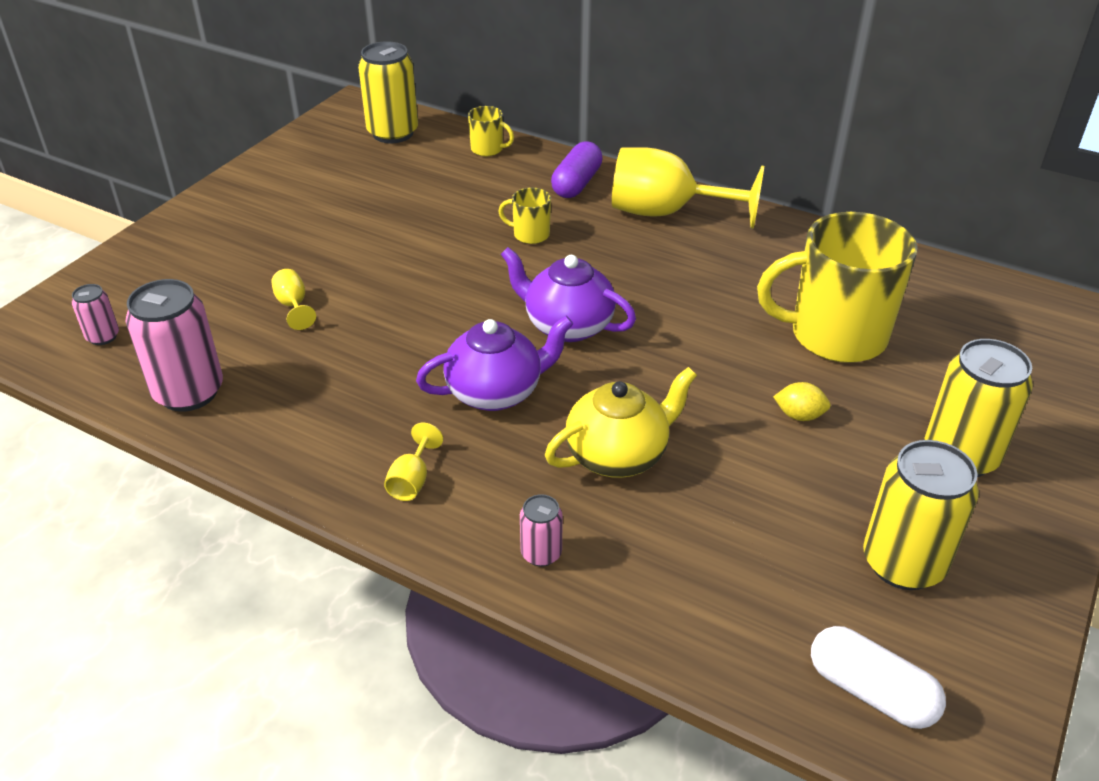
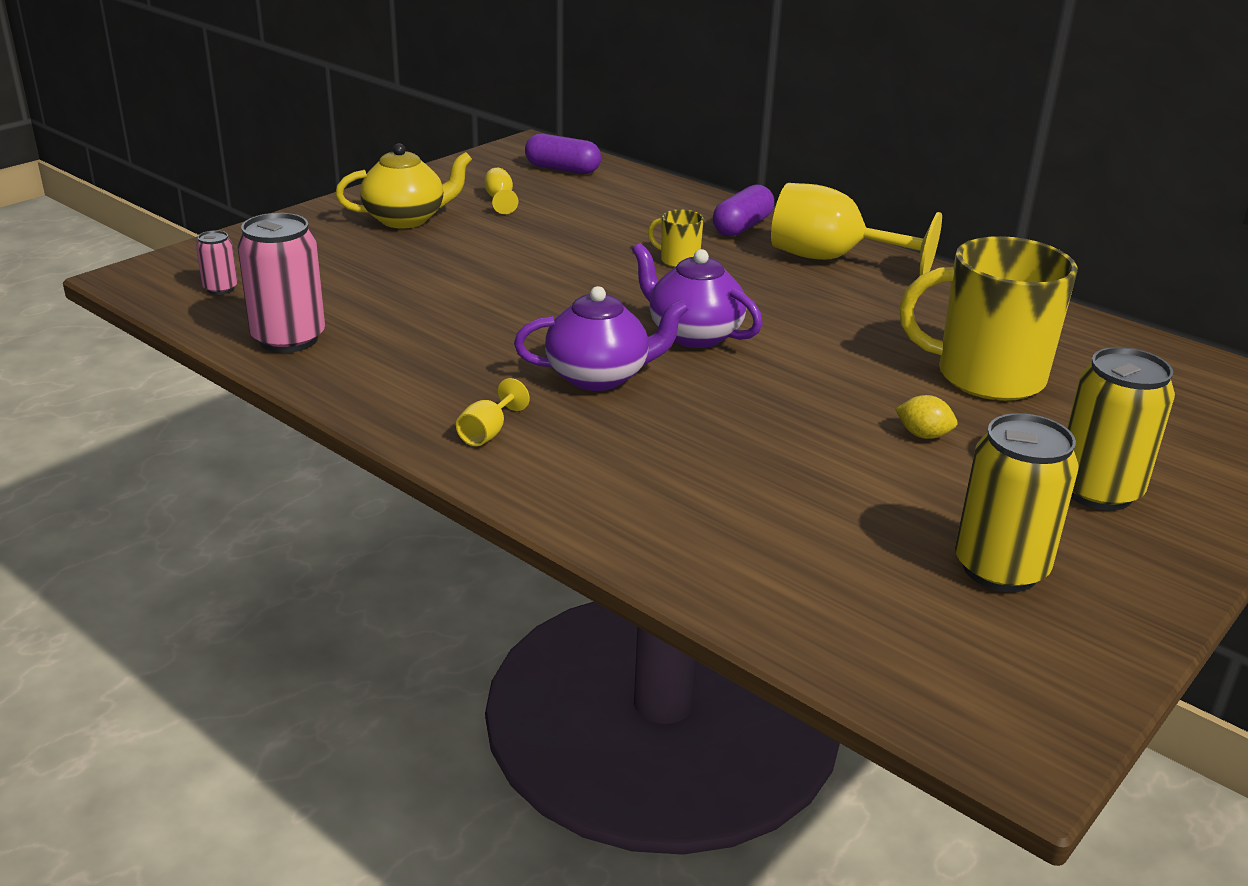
camera: 10 degrees right, 10 degrees down
(293, 306) = (415, 287): yellow goblet -> yellow goblet (500, 200)
(393, 133) = (562, 169): yellow can -> purple capsule
(488, 149) = (657, 191): yellow mug -> none
(541, 553) = (602, 506): pink can -> none
(618, 455) = (712, 441): yellow teapot -> yellow teapot (406, 219)
(871, 691) = (926, 666): white capsule -> none

